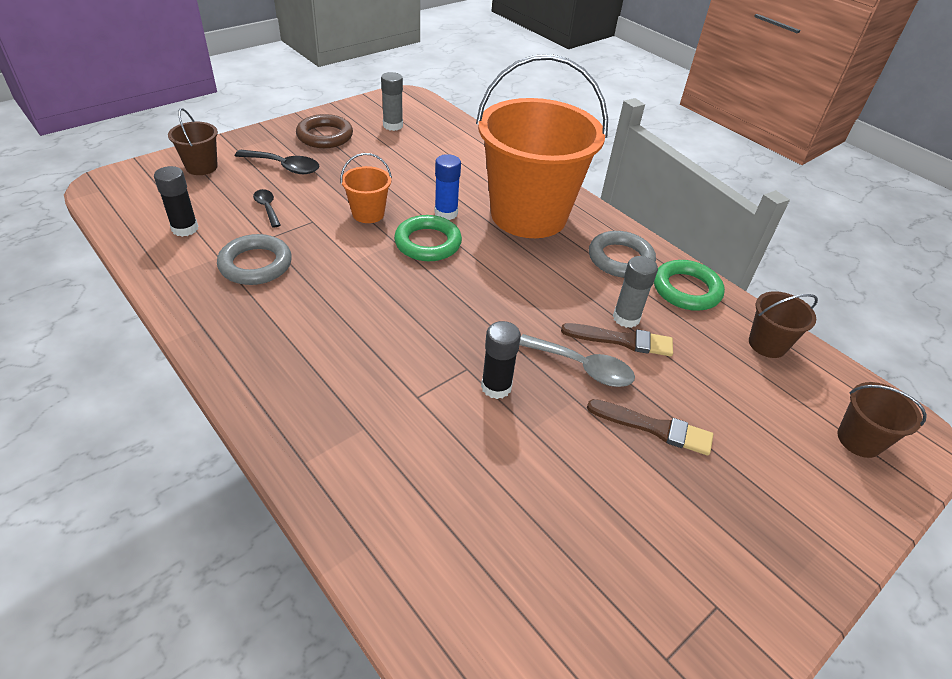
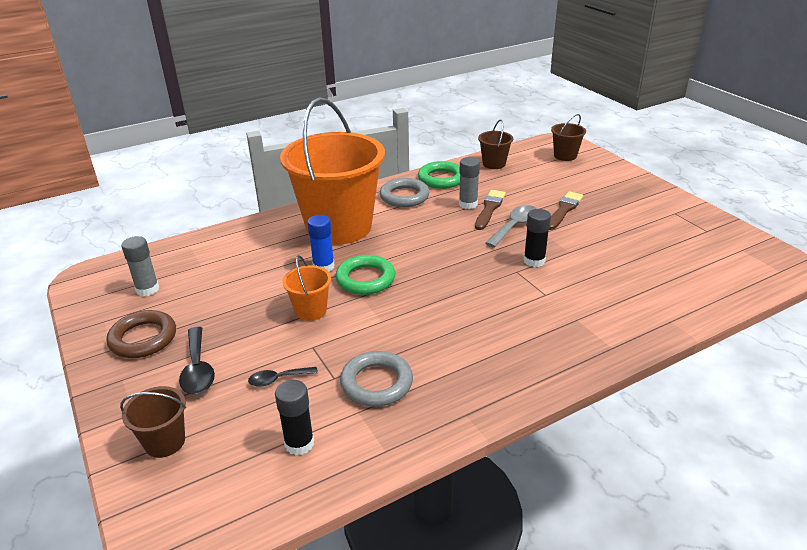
camera: 75 degrees left, 10 degrees down
(284, 167) = (198, 369): black spoon -> black spoon turned 135 degrees clockwise

